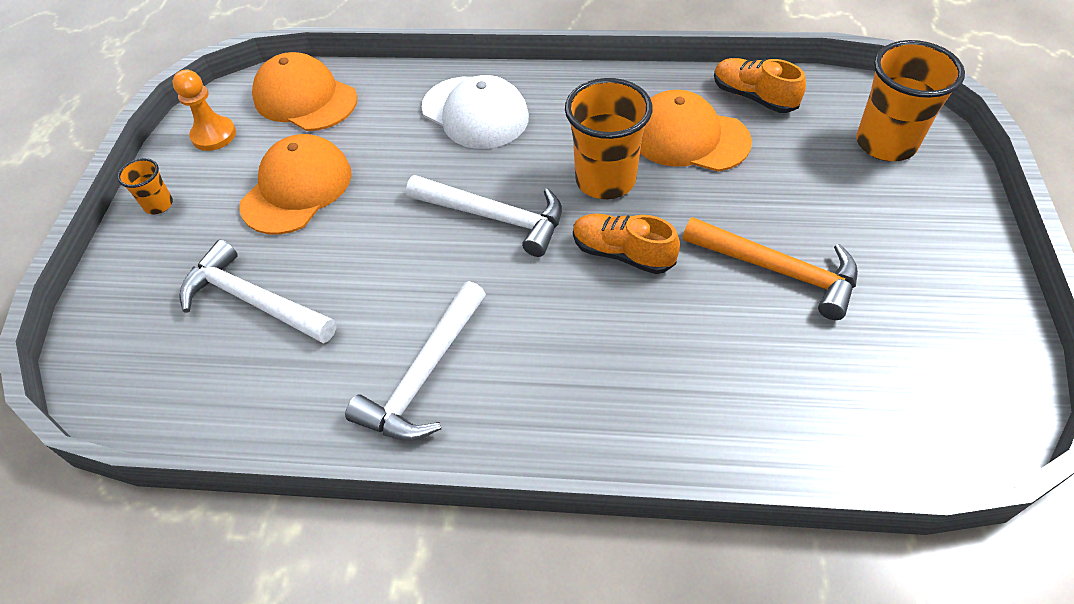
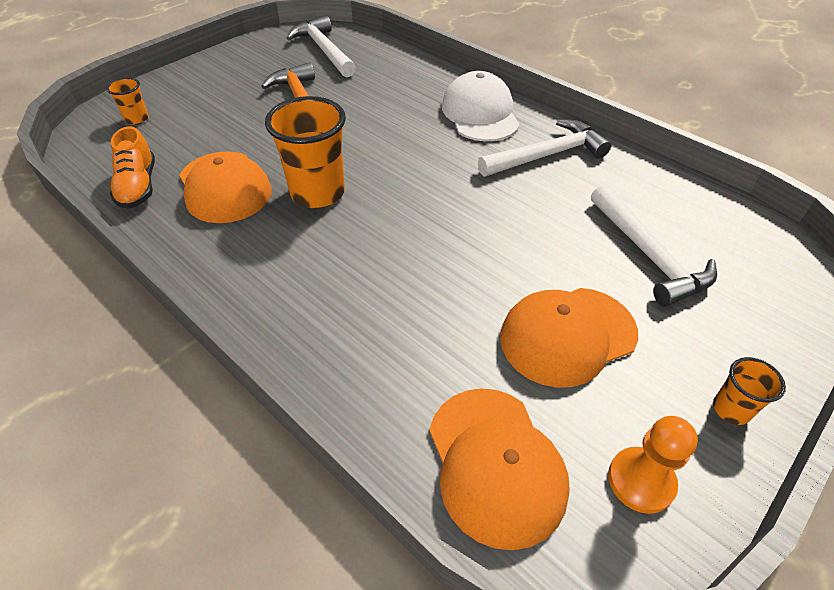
camera: 145 degrees left, 5 degrees down
(475, 113) = (339, 311): white cap -> white cap (480, 113)
(495, 217) = (420, 213): white hammer -> white hammer (324, 50)
(622, 253) = (367, 150): orange shoe -> none
(885, 143) = (137, 119): orange cup -> orange cup, size x0.49

